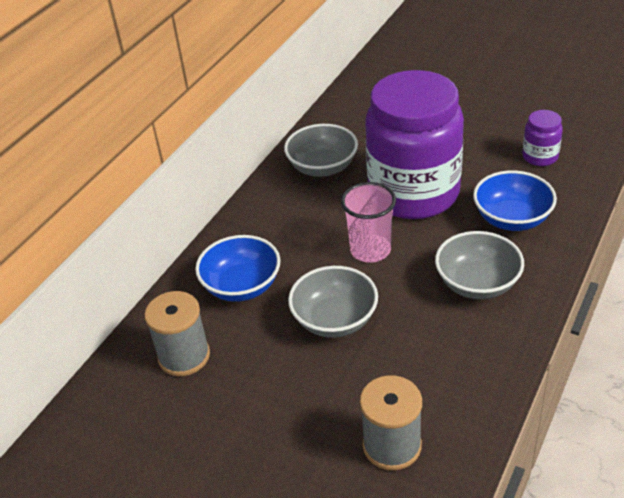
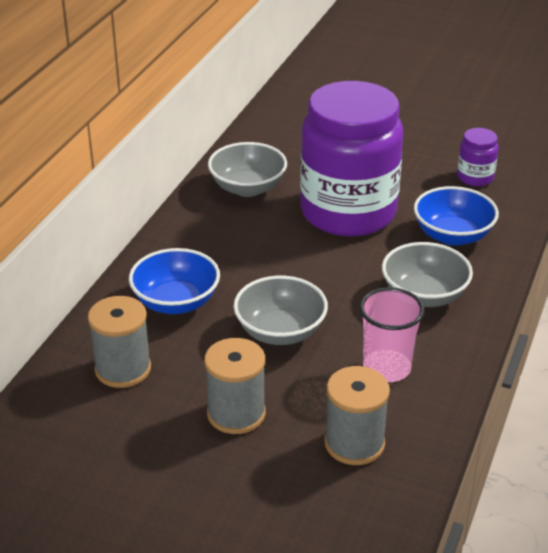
camera: 10 degrees left, 5 degrees down
(282, 408) = (236, 413): none -> grey spool
(370, 250) = (309, 266): pink cup -> pink cup (386, 368)

